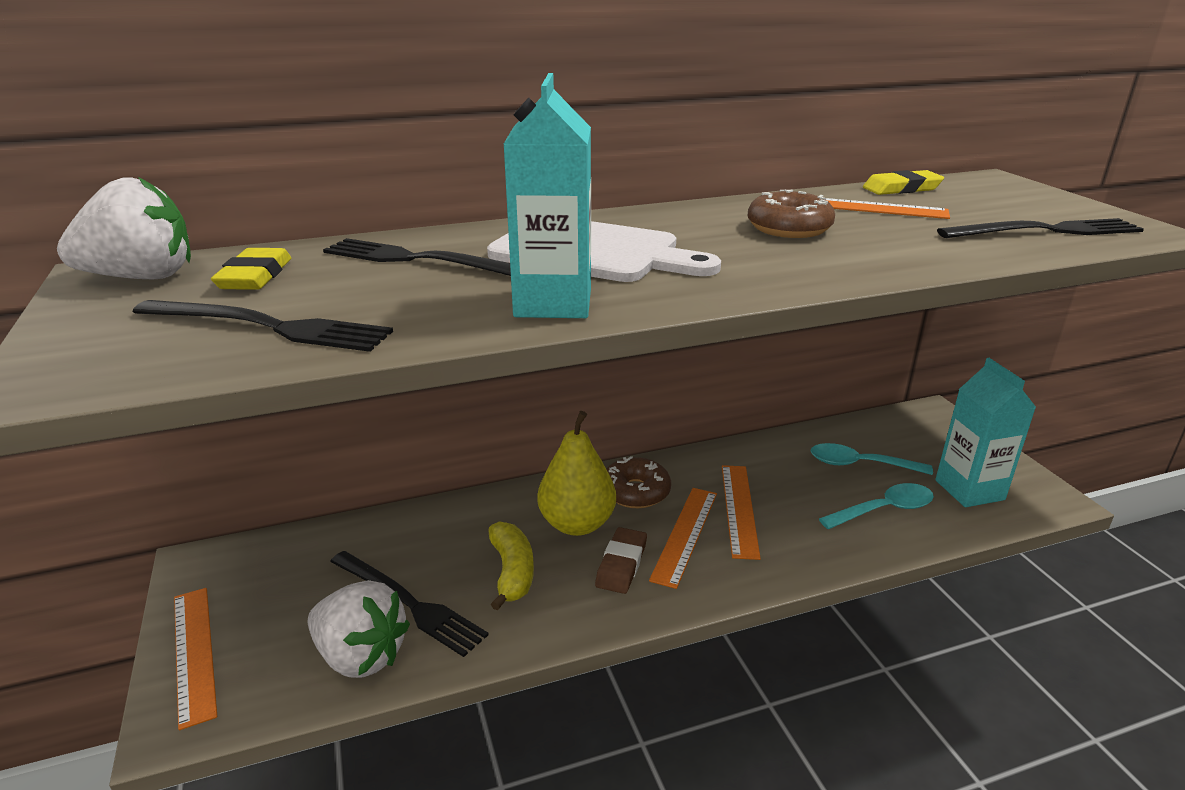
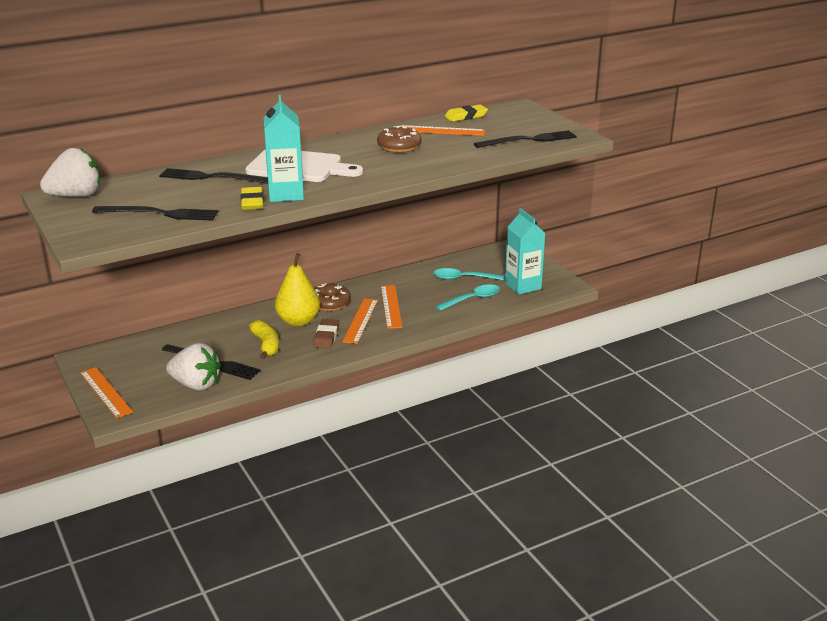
camera: 10 degrees left, 0 degrees up
(255, 276) = (133, 191): yellow eraser -> yellow eraser (252, 202)

